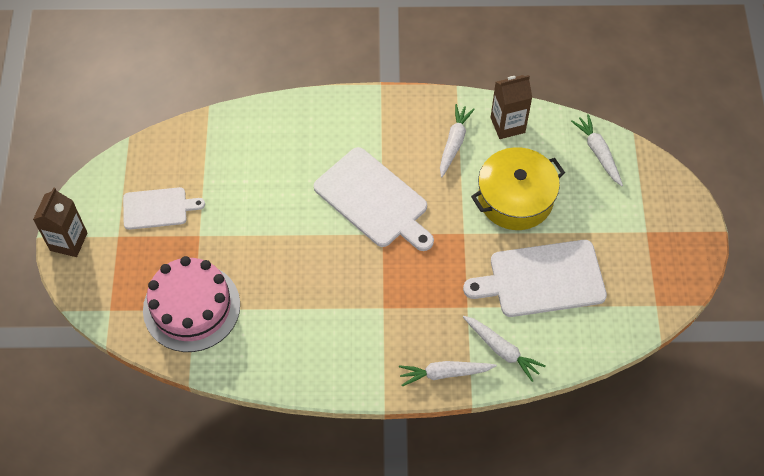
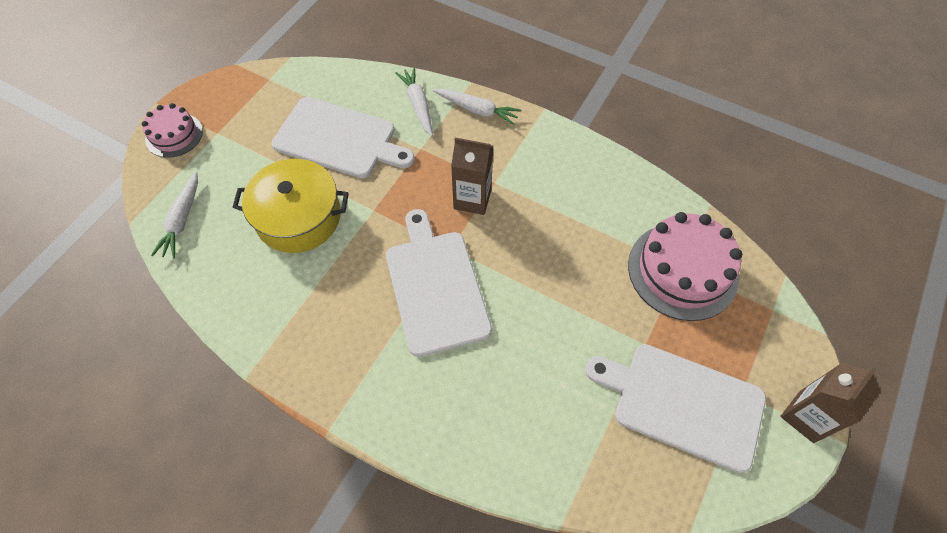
camera: 150 degrees left, 0 degrees up
(158, 208) = (682, 404): white cutting board -> white cutting board, size x1.66
(454, 143) = (307, 306): white carrot -> none
(507, 125) = (237, 296): brown carton -> brown carton (472, 199)
(677, 211) = (174, 135): none -> pink cake

